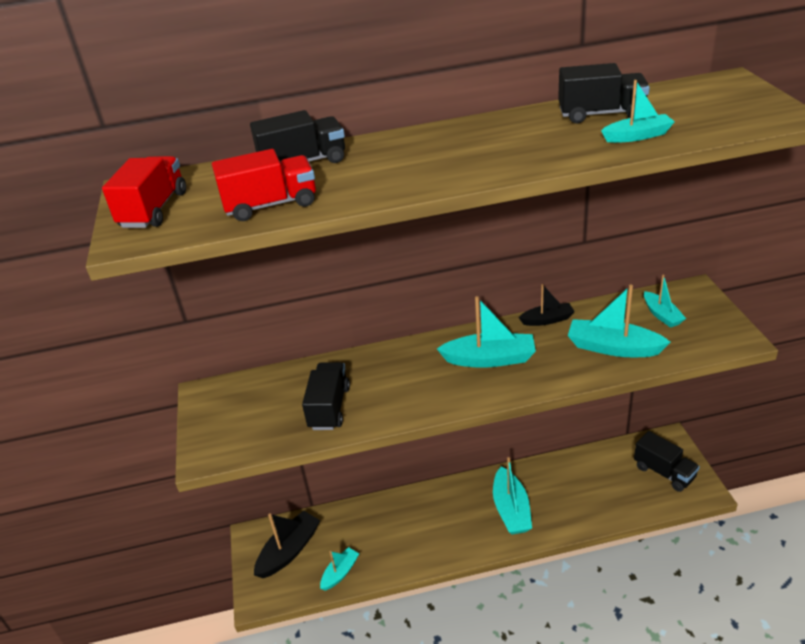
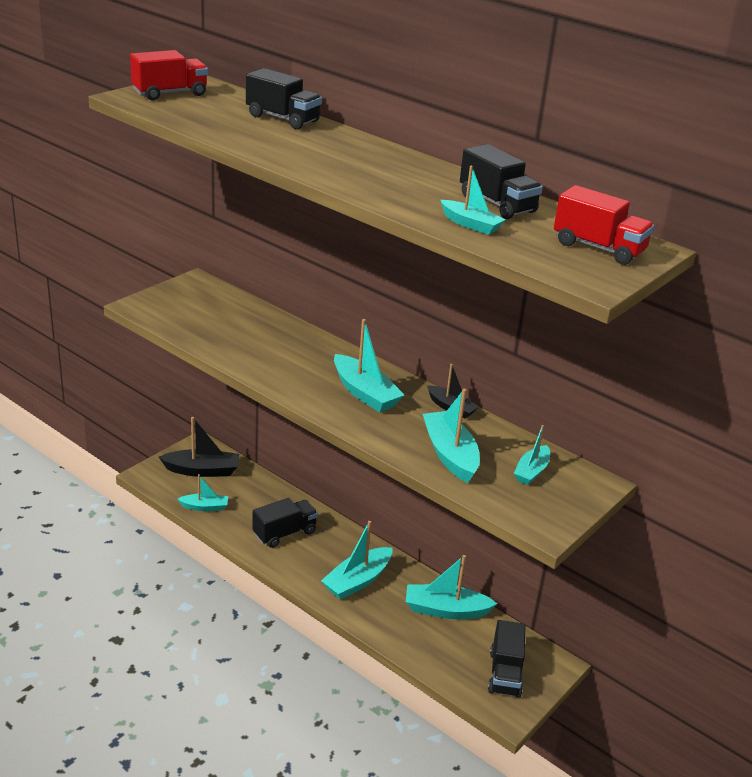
camera: 45 degrees right, 5 degrees down
(271, 205) = (211, 124): red truck -> red truck (598, 248)
(329, 408) = (232, 338): black truck -> black truck (284, 533)
(578, 472) = (445, 610): none -> turquoise boat

